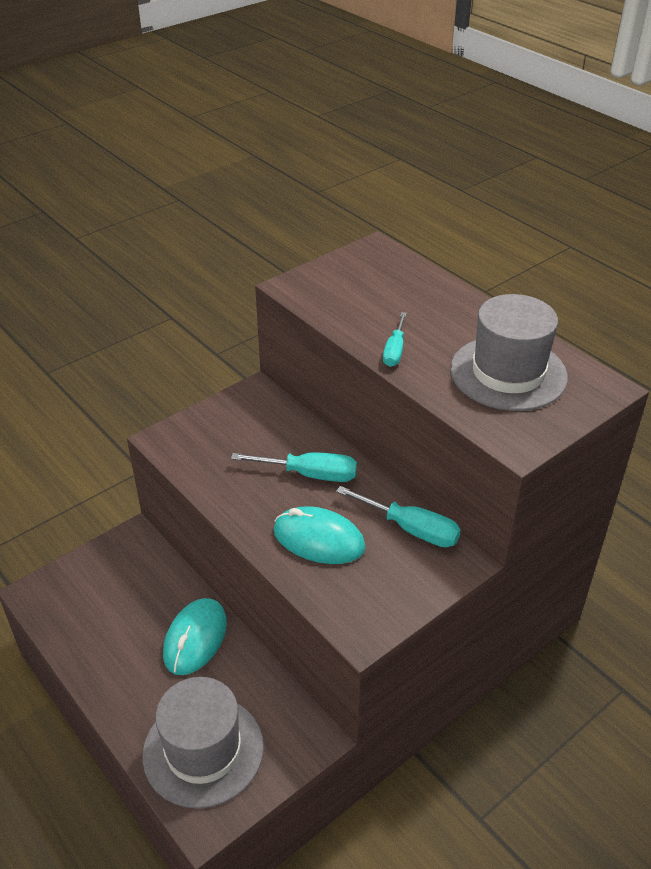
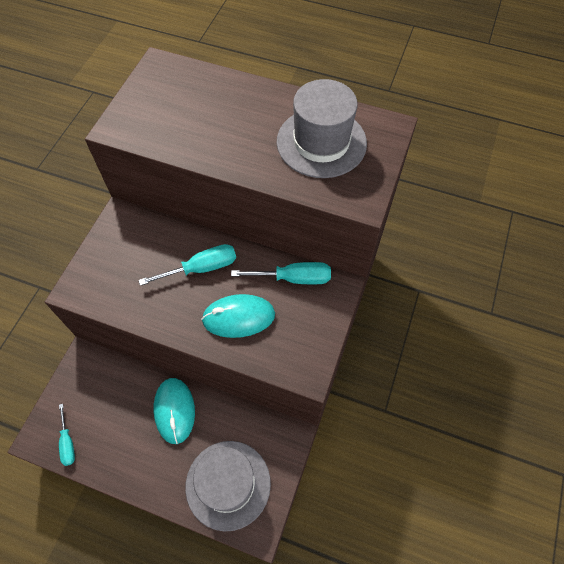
camera: 30 degrees left, 20 degrees up
(394, 350) = (231, 157): turquoise screwdriver -> turquoise screwdriver (67, 442)

